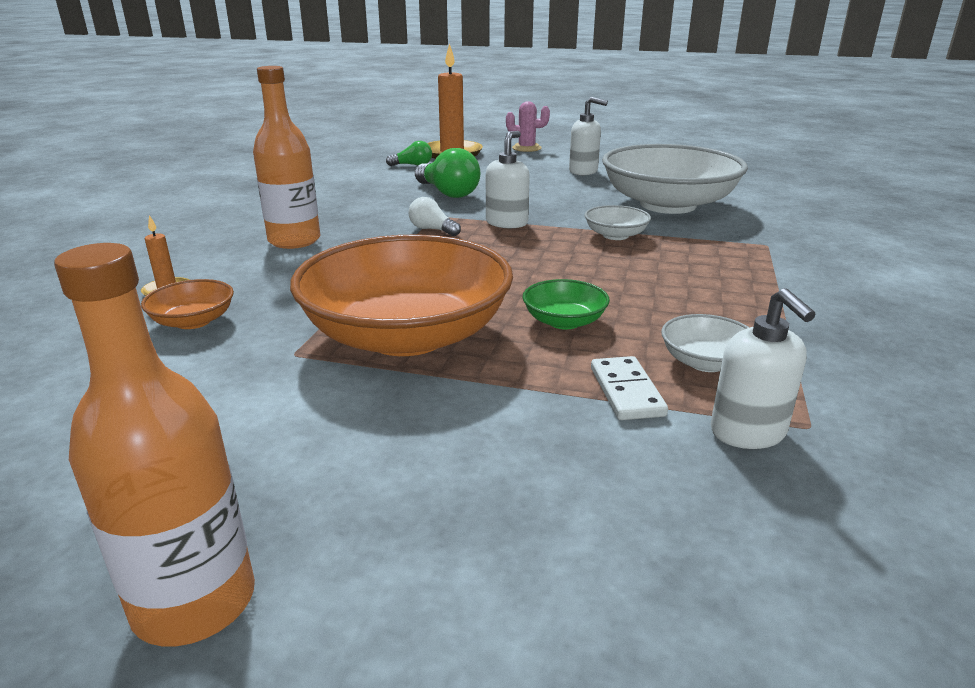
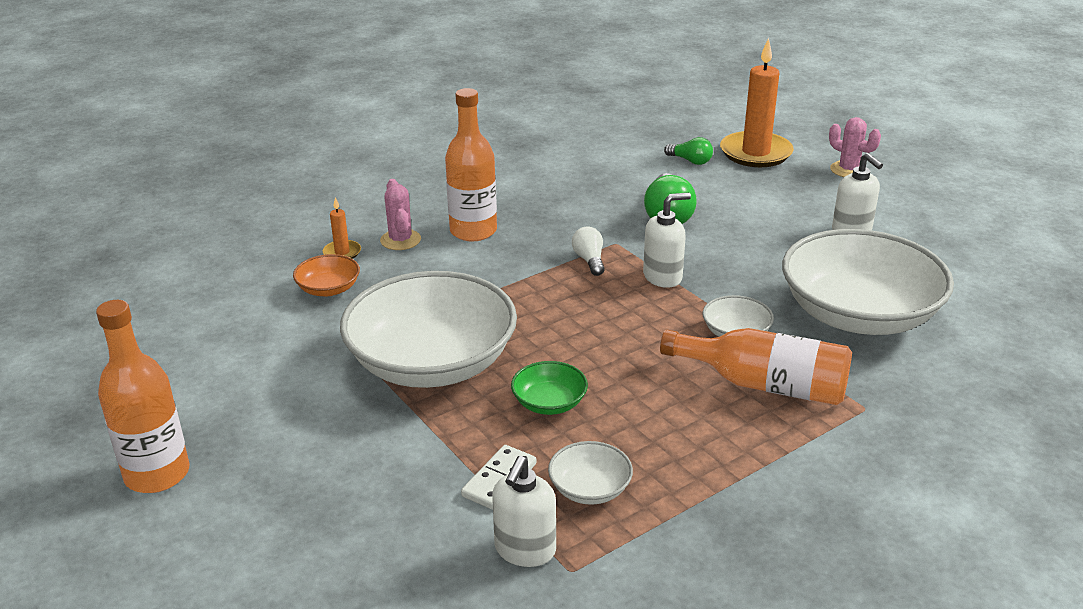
camera: 40 degrees right, 5 degrees up
(225, 265) = (400, 240): none -> pink cactus
(407, 335) = (432, 363): orange bowl -> white bowl
(688, 254) = (764, 384): none -> orange bottle

